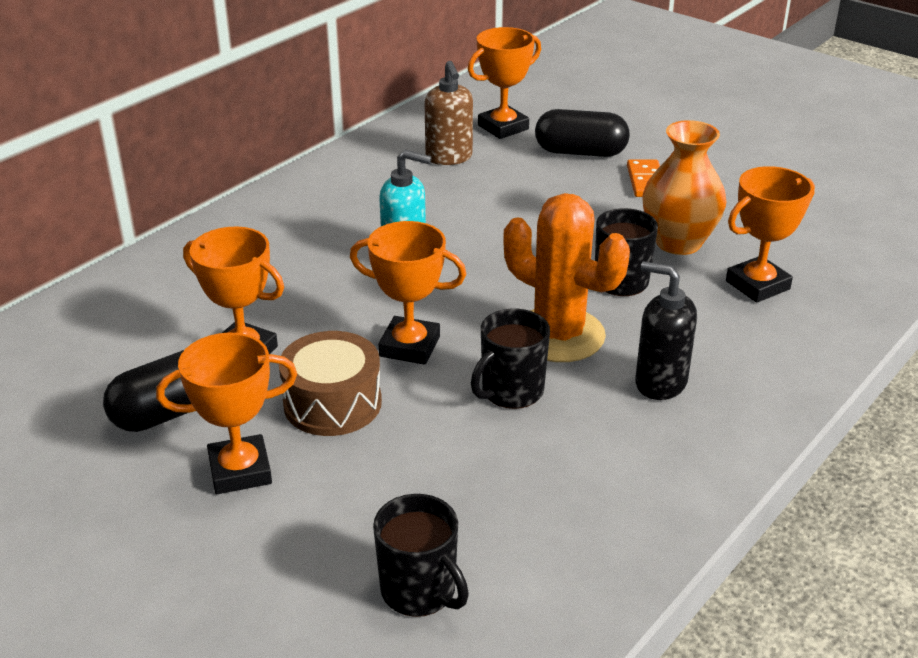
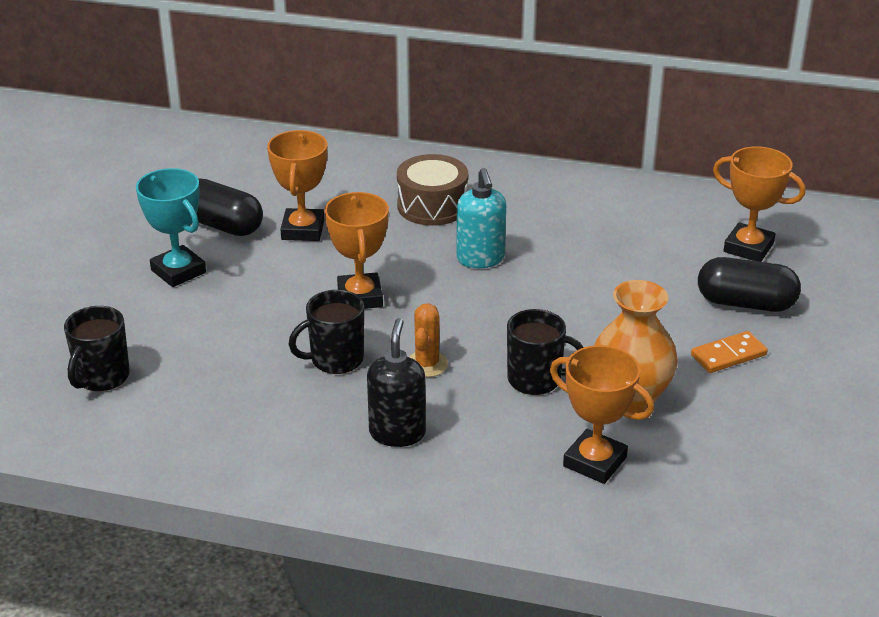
camera: 65 degrees right, 0 degrees up
(240, 471) = (178, 271): orange trophy -> turquoise trophy
(332, 403) = (270, 284): brown drum -> brown drum (432, 206)
(449, 157) = (660, 235): brown soap dispenser -> none
(511, 391) = (335, 359): black mug -> black mug turned 45 degrees counterclockwise
(558, 335) = (427, 364): orange cactus -> orange cactus, size x0.51
(580, 152) = (746, 303): black capsule -> black capsule turned 60 degrees counterclockwise

